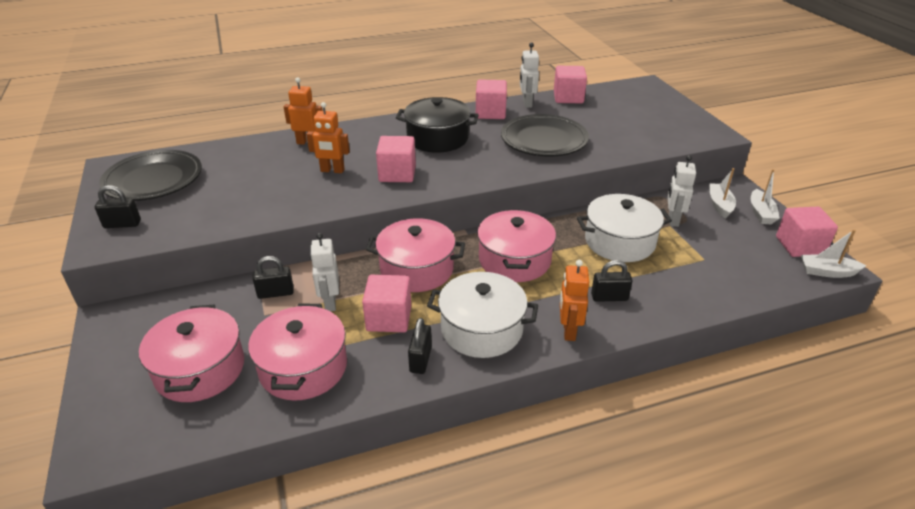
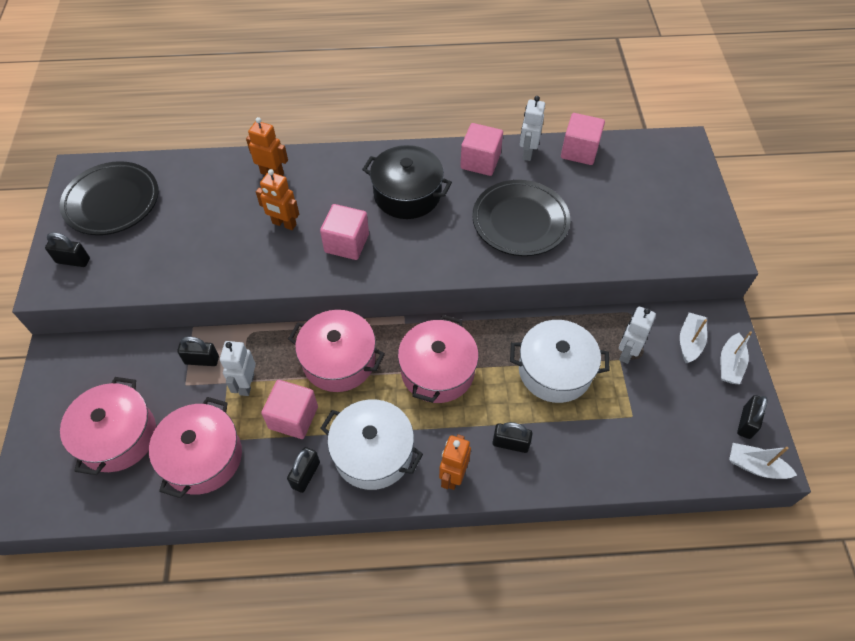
camera: 15 degrees right, 20 degrees up
(800, 246) = (746, 422): pink cube -> black padlock

